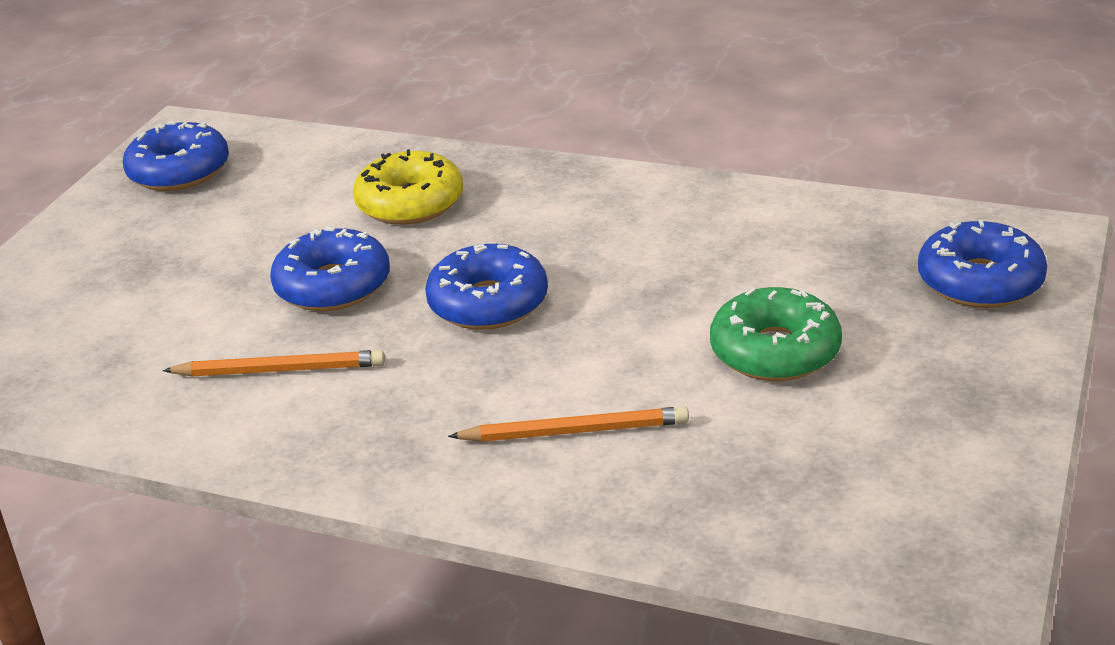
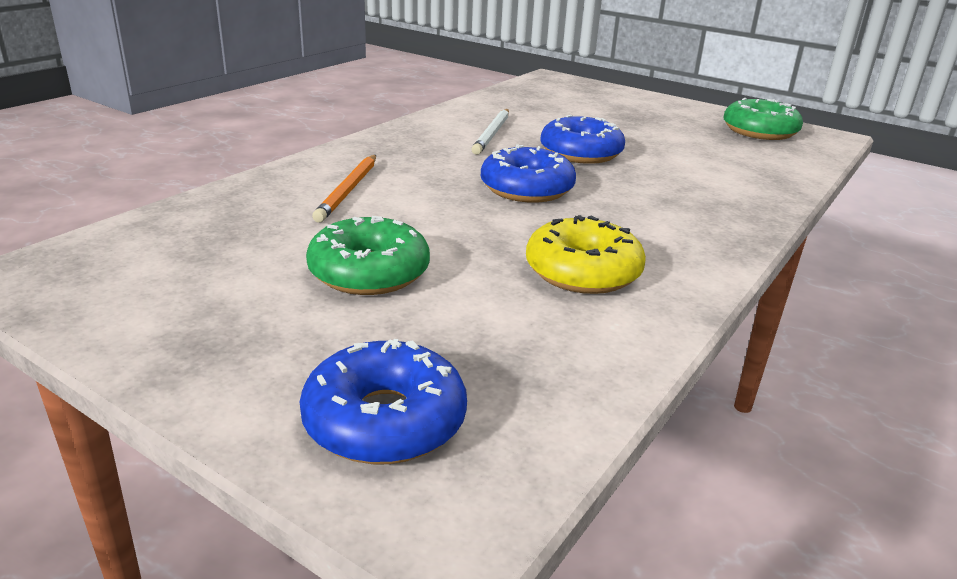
camera: 100 degrees right, 5 degrees down
(179, 171) = (759, 131): blue donut -> green donut
(279, 370) = (492, 134): orange pencil -> white pencil
(410, 203) = (691, 184): yellow donut -> yellow donut (583, 271)

